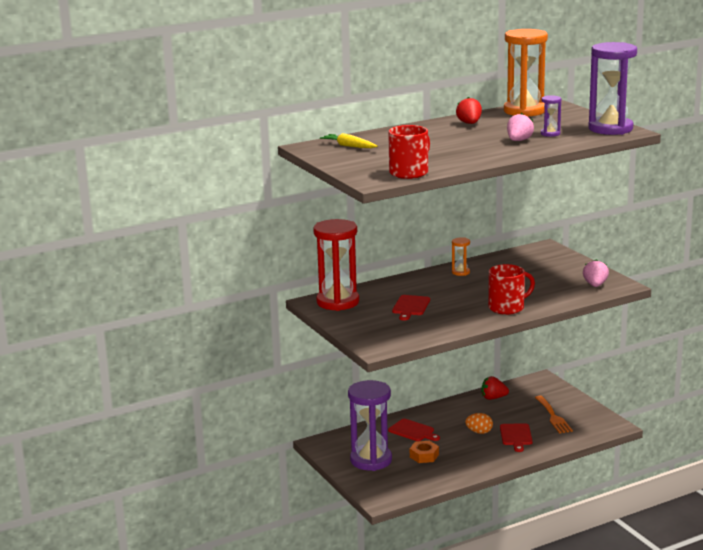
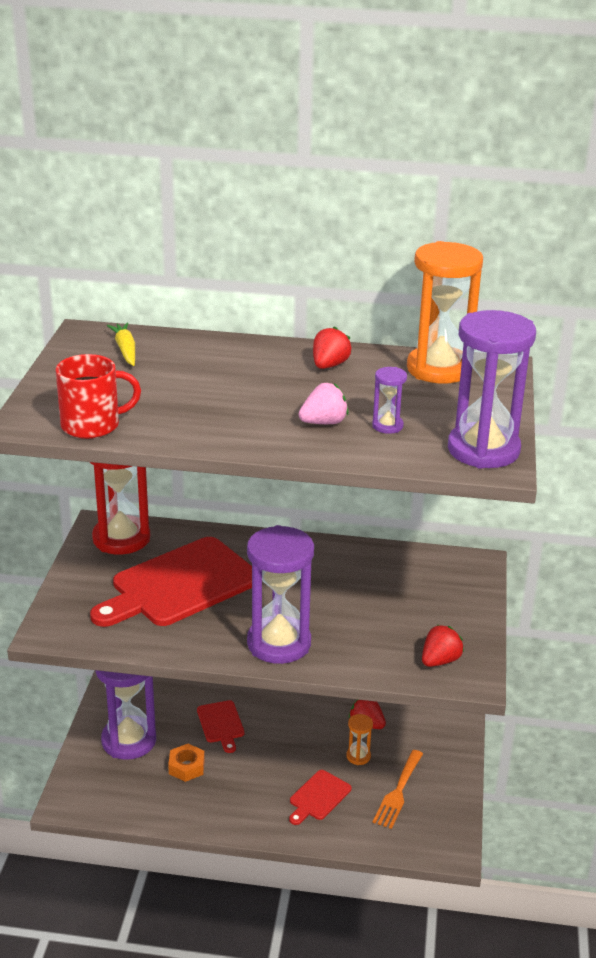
camera: 35 degrees right, 10 degrees up
(410, 307) = (180, 585): red cutting board -> red cutting board, size x2.15
(460, 272) = (315, 557): orange hourglass -> orange hourglass (358, 756)
(479, 432) = (286, 767): orange egg -> none
(507, 308) = (279, 643): red mug -> purple hourglass
(595, 285) = (440, 661): pink strawberry -> red strawberry

